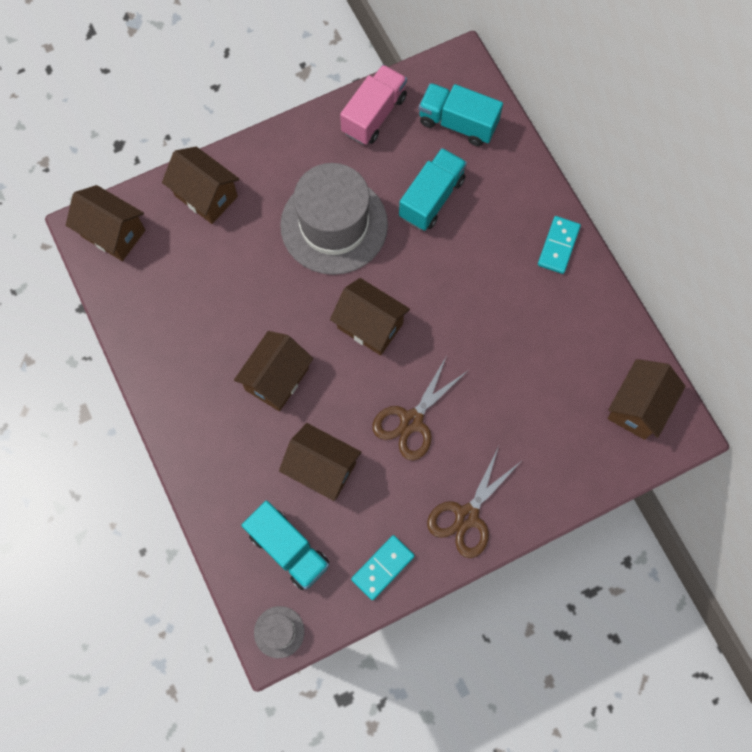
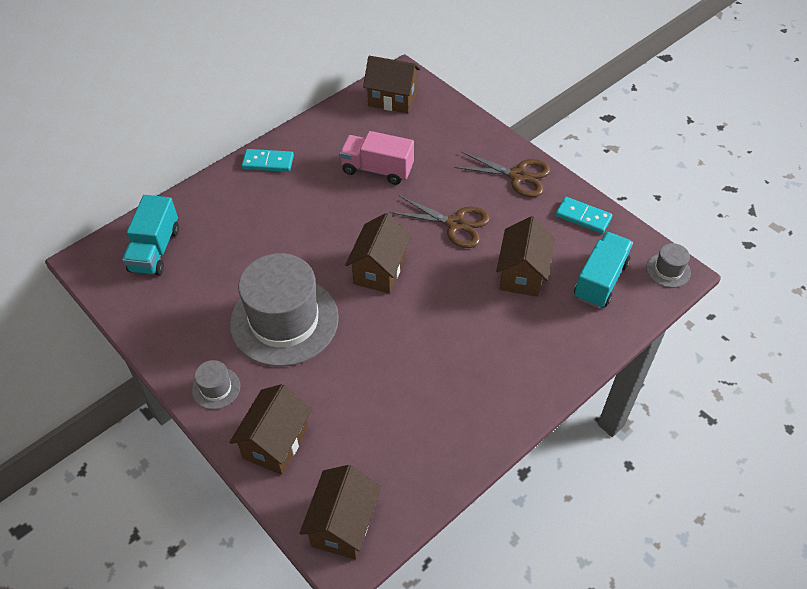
camera: 105 degrees left, 20 degrees down
(277, 157) = (216, 388): none -> grey hat
(277, 379) = (455, 327): brown house -> none
(374, 115) = (153, 316): pink truck -> pink truck (377, 169)
(432, 198) = (239, 253): turquoise truck -> none

